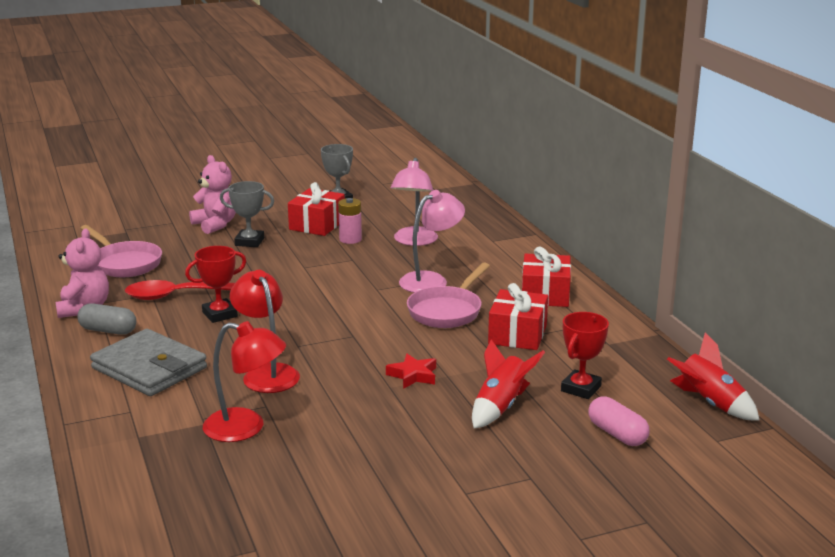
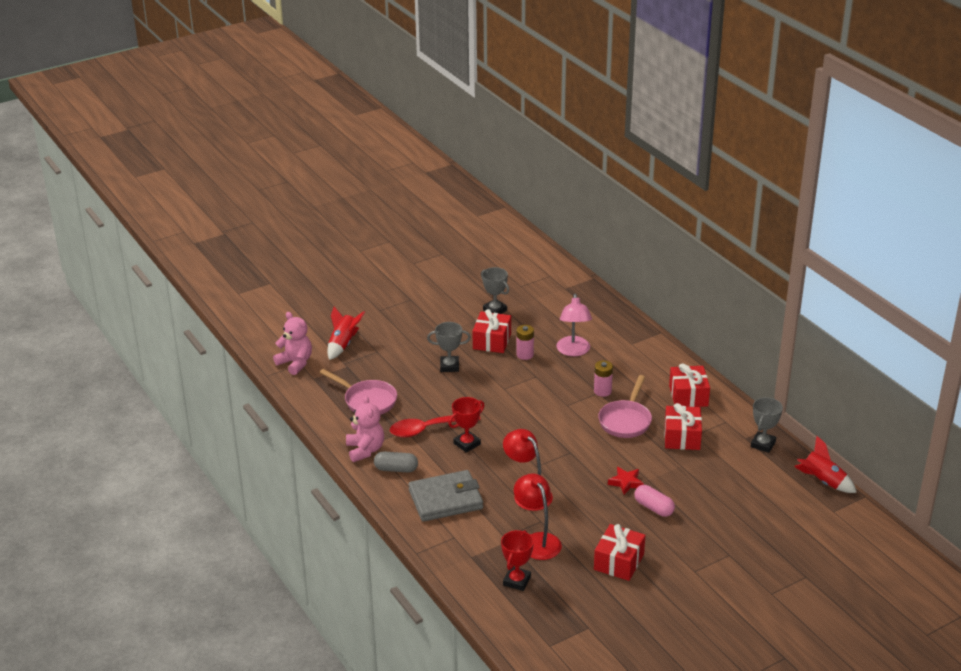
camera: 10 degrees left, 10 degrees up
(149, 368) = (445, 499): grey wallet -> grey wallet turned 45 degrees counterclockwise
(215, 224) = (413, 350): pink teddy bear -> pink teddy bear (295, 363)
(246, 428) = (537, 540): red lamp -> red lamp turned 120 degrees counterclockwise
(352, 467) = (619, 562): none -> red gift
(431, 280) = (602, 391): pink lamp -> pink battery
(500, 407) = (692, 502): red rocket -> red rocket (343, 344)
(581, 388) = (738, 480): red trophy -> red trophy (517, 581)
(617, 434) = (771, 514): pink capsule -> pink capsule (653, 508)
(632, 353) = (763, 444): none -> grey trophy

